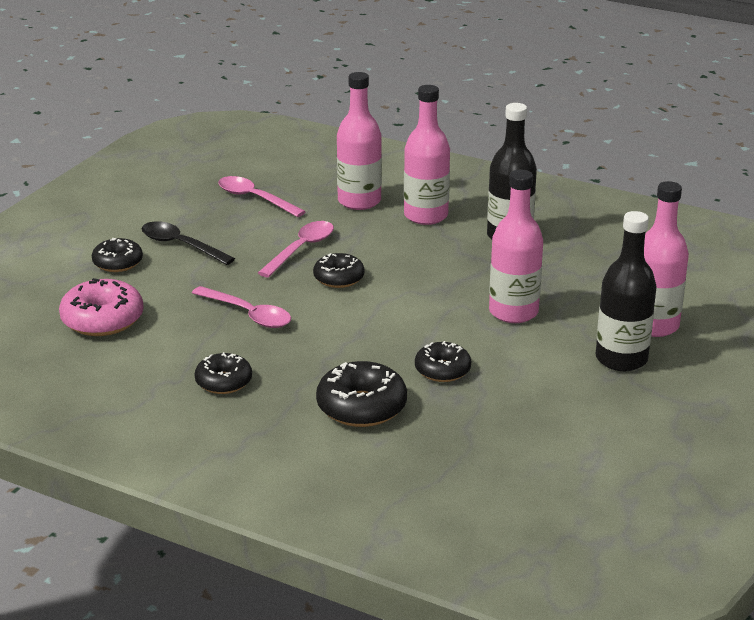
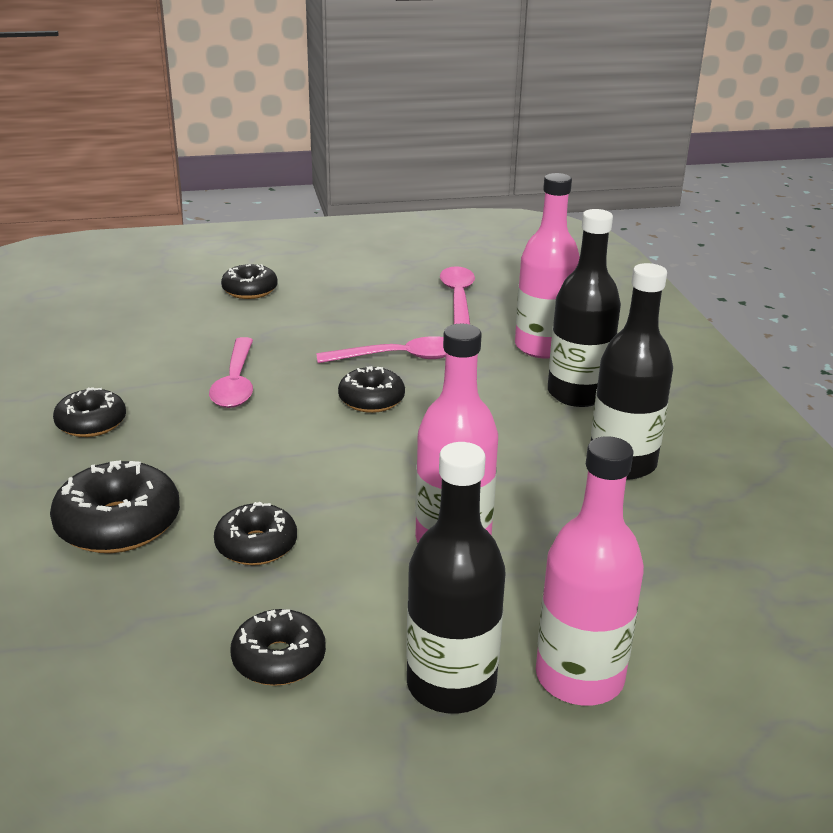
camera: 50 degrees right, 0 degrees up
(102, 320) = (142, 323): pink donut -> none
(181, 245) = (320, 302): black spoon -> none
(426, 216) = (577, 393): pink bottle -> black bottle
(548, 397) = (279, 659): none -> black donut

